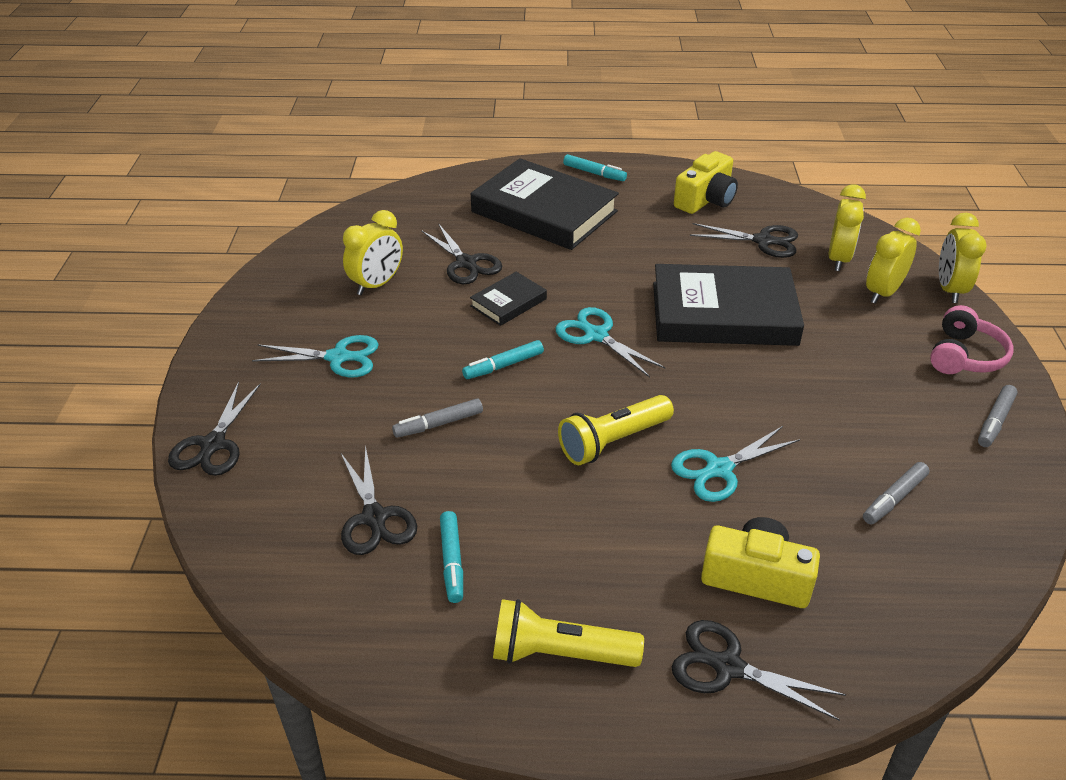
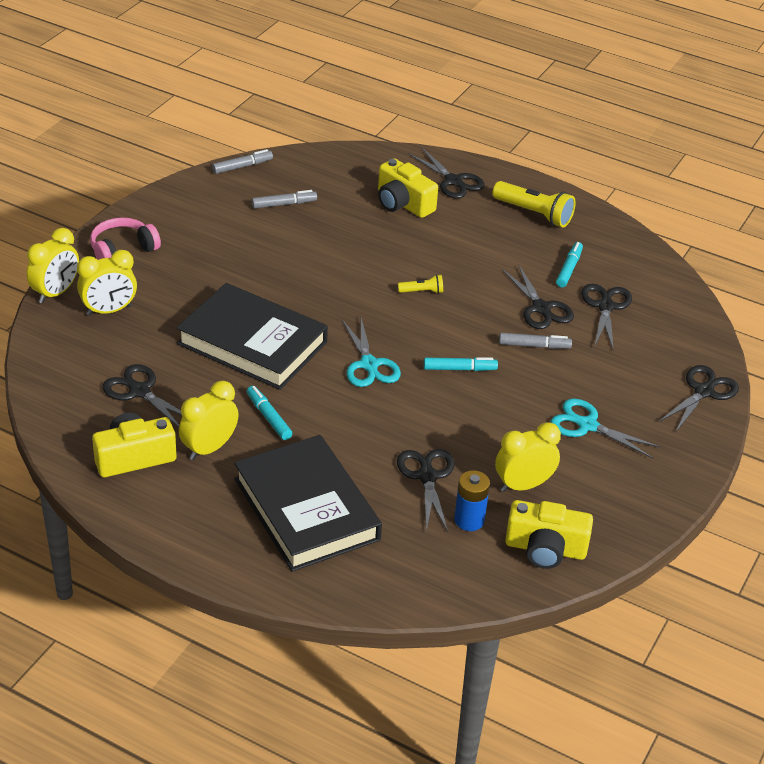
camera: 155 degrees left, 0 degrees up
(334, 247) = (545, 549): none -> yellow camera
(409, 246) = (469, 520): none -> blue battery
(457, 479) = (541, 308): none -> black scissors
(508, 302) = (417, 420): black book -> none
(594, 173) = (207, 542): turquoise marker -> turquoise marker (269, 417)
(613, 442) = (422, 291): yellow flashlight -> yellow flashlight, size x0.51
(719, 469) = (369, 253): turquoise scissors -> none
(838, 259) = (101, 350): yellow clock -> yellow clock (209, 448)
(995, 421) = (166, 213): grey marker -> grey marker (242, 166)

